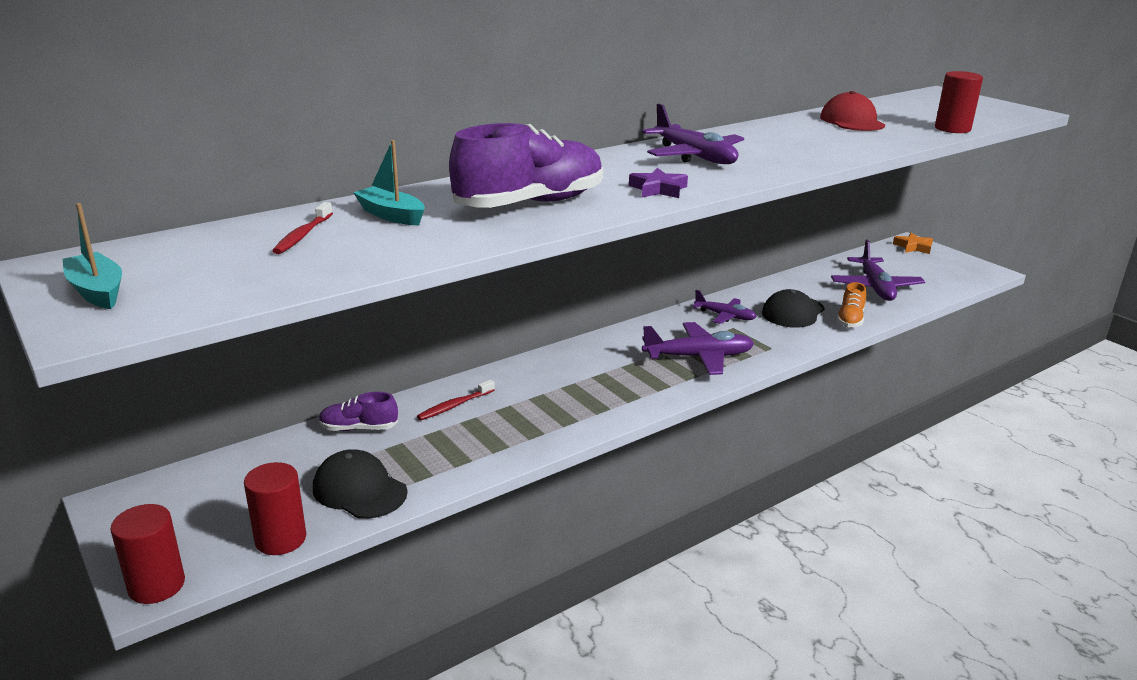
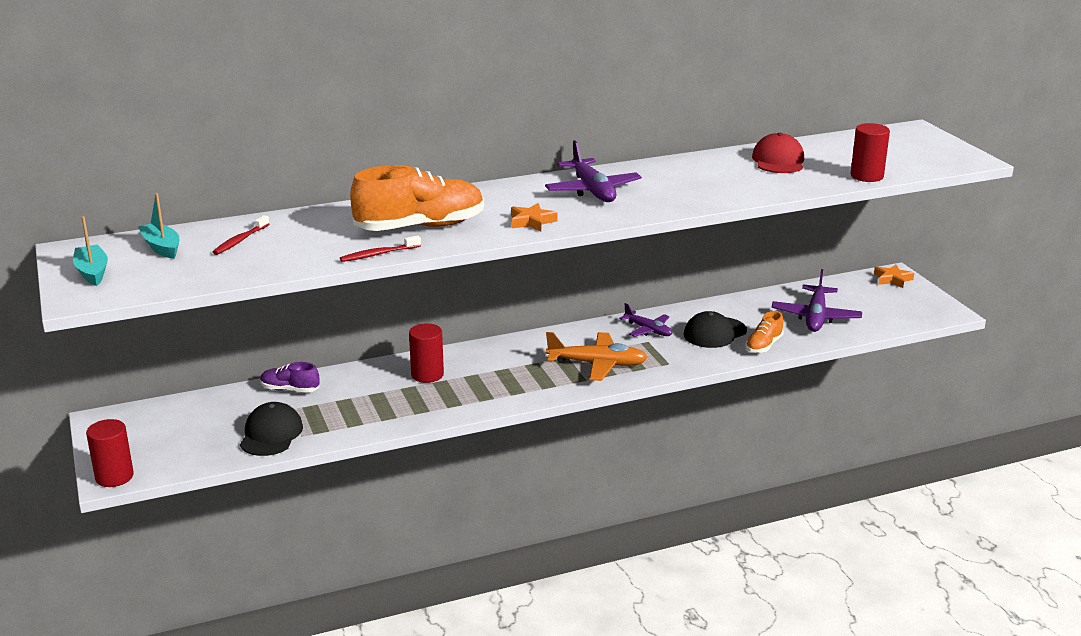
camera: 15 degrees right, 0 degrees up
(280, 539) = (204, 459): red cylinder -> red cylinder (427, 375)
(359, 490) = (271, 434): black cap -> black cap turned 45 degrees clockwise
(391, 215) = (311, 229): turquoise boat -> turquoise boat (162, 247)
(455, 405) = (371, 381): red toothbrush -> red toothbrush (379, 254)
(530, 204) = (420, 227): purple shoe -> orange shoe
(658, 189) = (532, 222): purple star -> orange star
(699, 357) = (597, 364): purple plane -> orange plane

